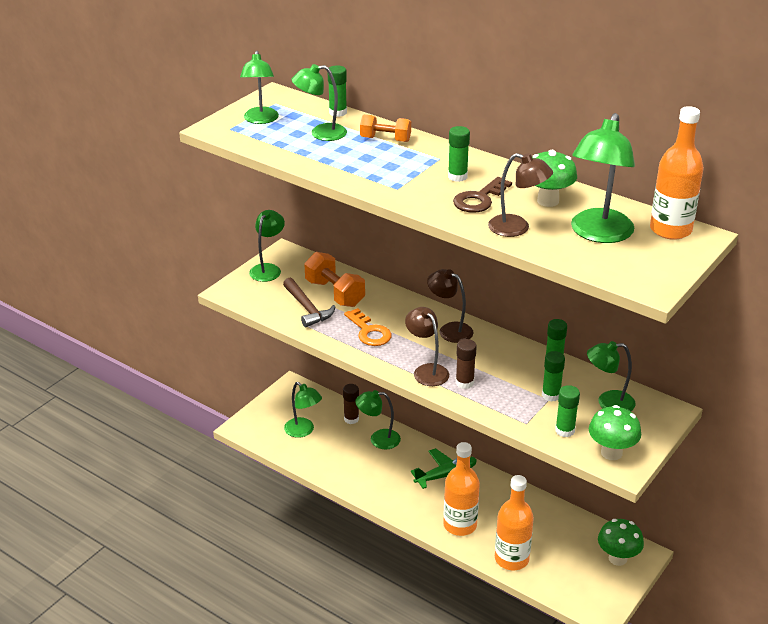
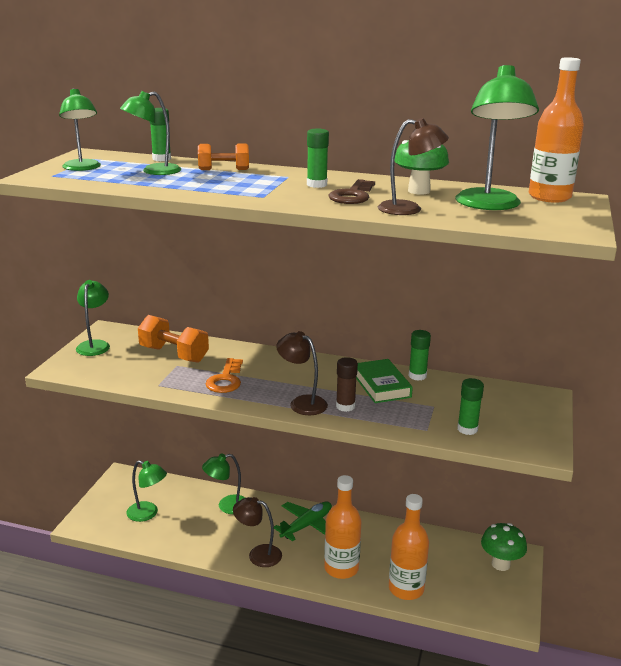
camera: 20 degrees left, 10 degrees down
(307, 308) = (151, 370): brown hammer -> none
(351, 419) = (192, 493): brown glue stick -> none
(369, 332) = (226, 380): orange key -> orange key turned 60 degrees clockwise
(449, 330) = (304, 366): brown lamp -> brown lamp (258, 554)
(511, 366) = (381, 385): none -> green book
(551, 395) = (433, 402): green glue stick -> none
(608, 403) = (489, 399): green lamp -> none
(611, 453) = (523, 439): green mushroom -> none

